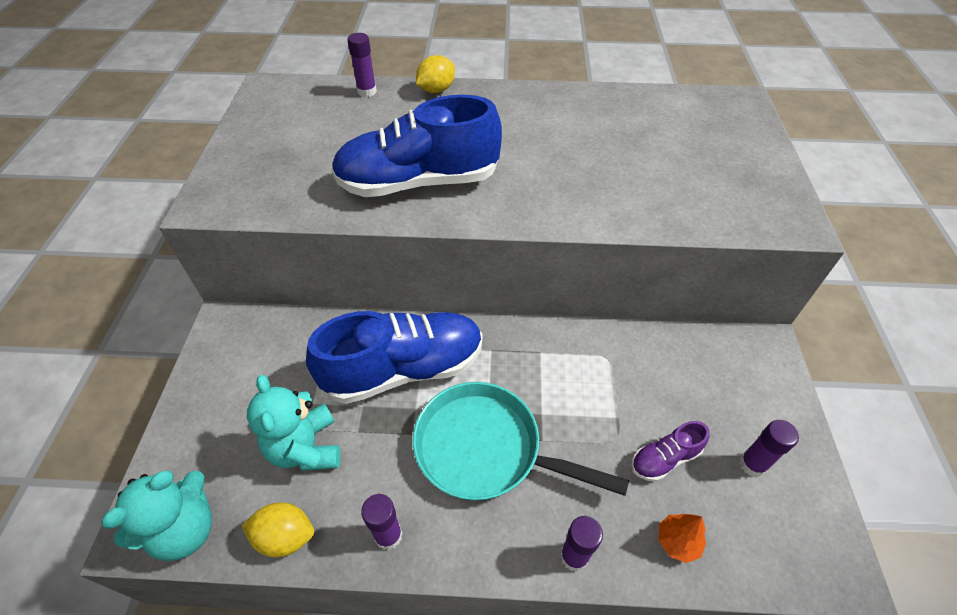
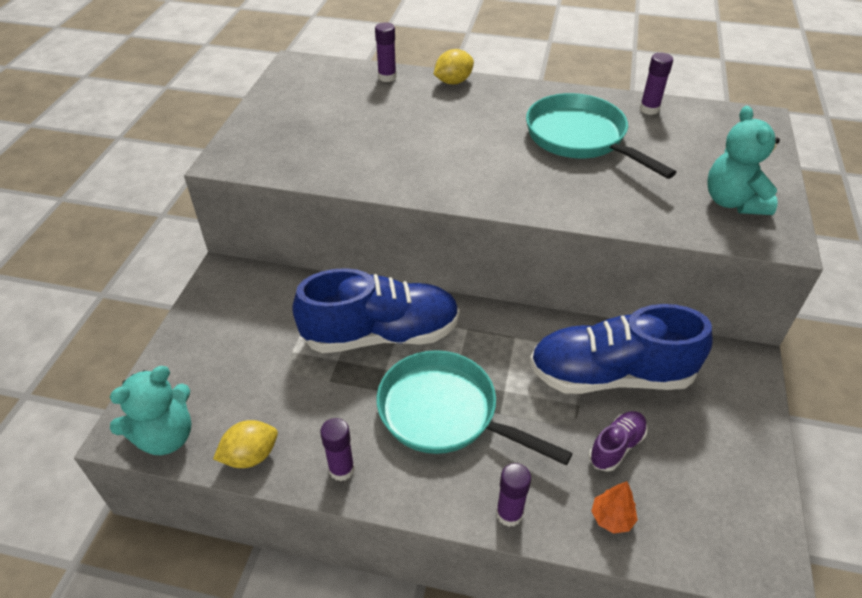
camera: 10 degrees right, 5 degrees down
(285, 536) = (250, 456): yellow lemon -> yellow lemon turned 45 degrees counterclockwise
(306, 448) = (280, 387): turquoise teddy bear -> turquoise teddy bear (733, 202)
(418, 182) = (420, 162): blue shoe -> blue shoe (610, 375)
(576, 138) = (580, 138): none -> turquoise pan
(664, 459) = (616, 446): purple shoe -> purple shoe turned 150 degrees clockwise
(752, 464) = (703, 465): purple glue stick -> purple glue stick (649, 109)

